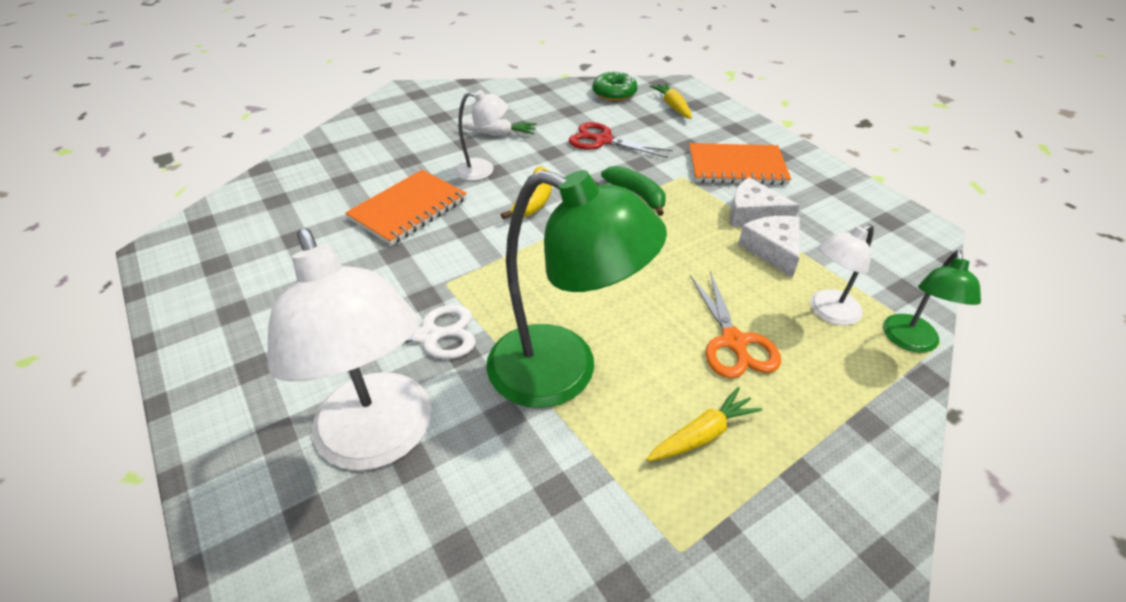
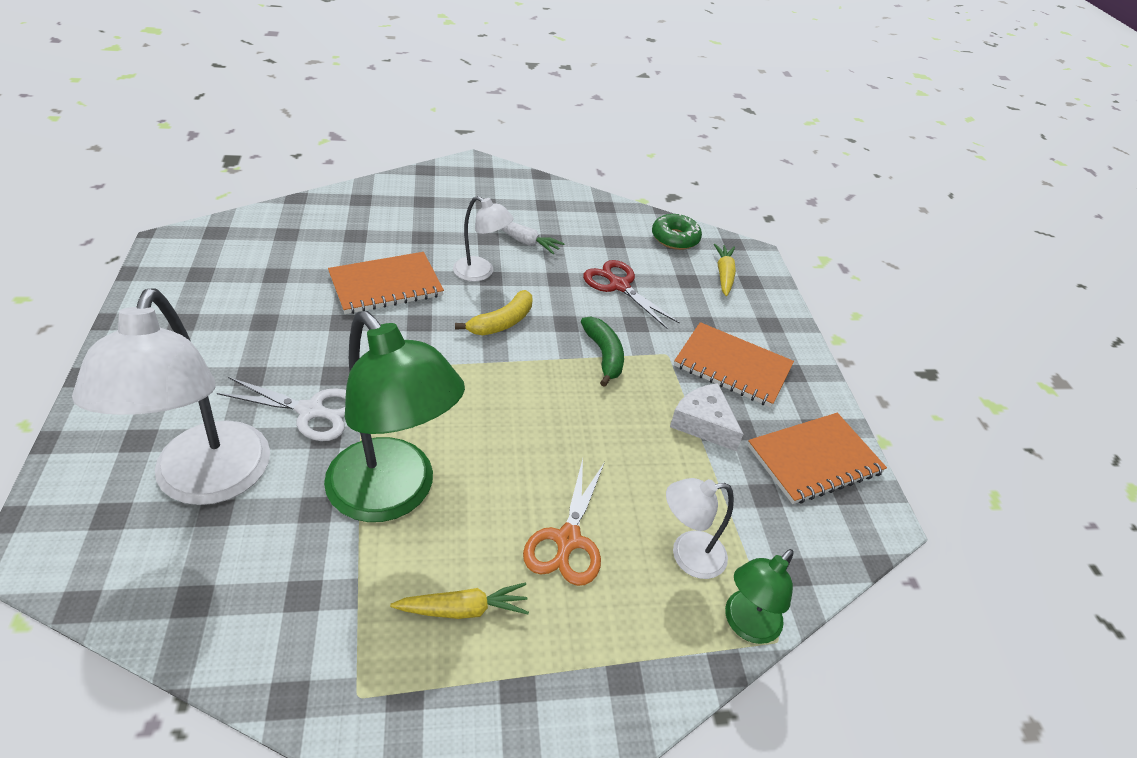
camera: 20 degrees right, 0 degrees up
(772, 250) = (689, 468): white cheese -> none
(848, 208) = (814, 459): none -> orange notebook

